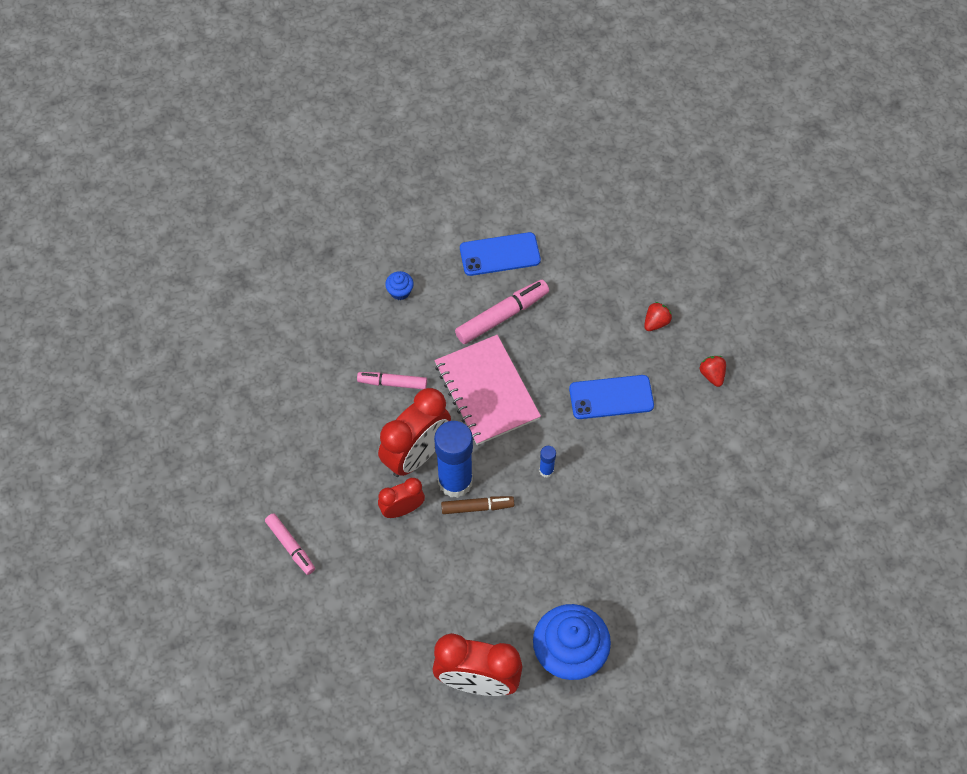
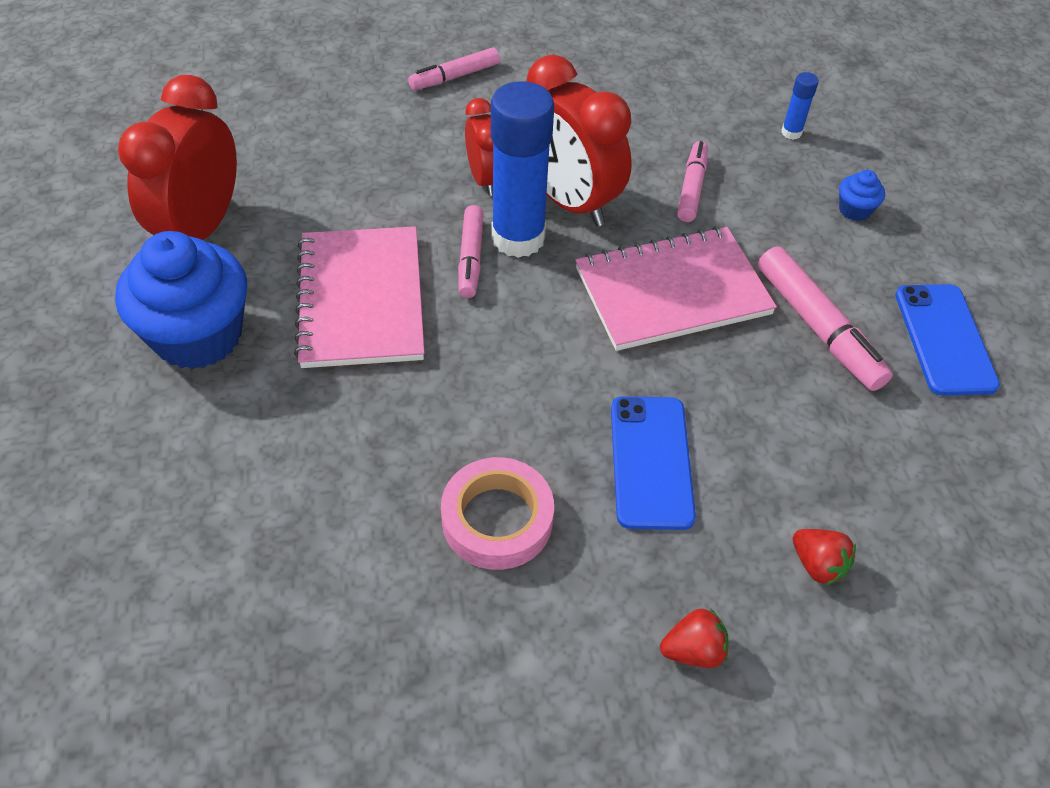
camera: 95 degrees right, 10 degrees down
(477, 507) = (471, 258): brown marker -> pink marker
(523, 565) = (361, 299): none -> pink notebook
(546, 470) = (518, 349): blue glue stick -> blue glue stick (791, 132)
(661, 467) = (497, 519): none -> pink tape

